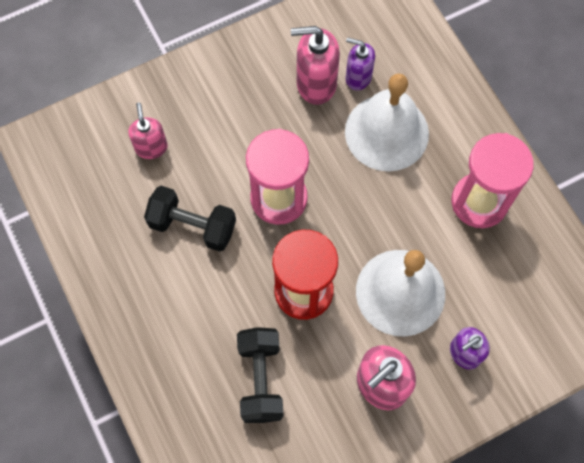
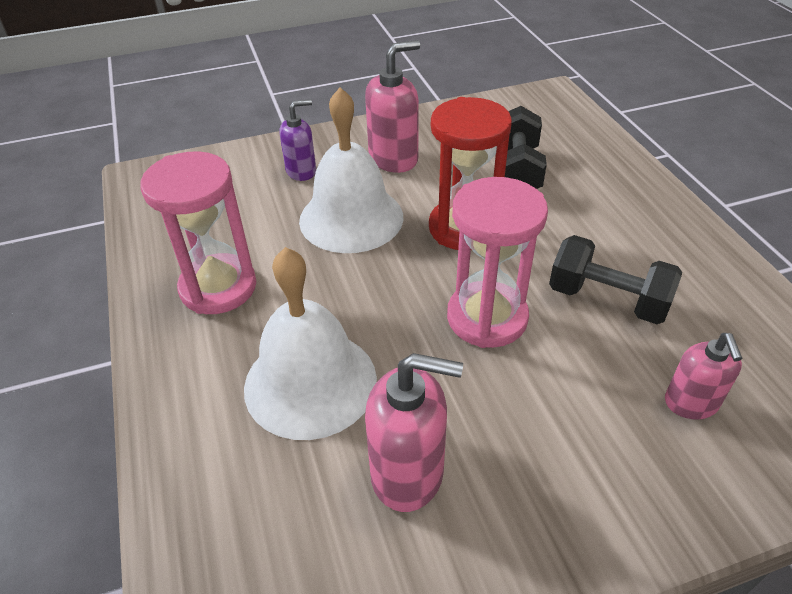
camera: 170 degrees left, 25 degrees down
(358, 77) = (330, 475): purple soap dispenser -> none

